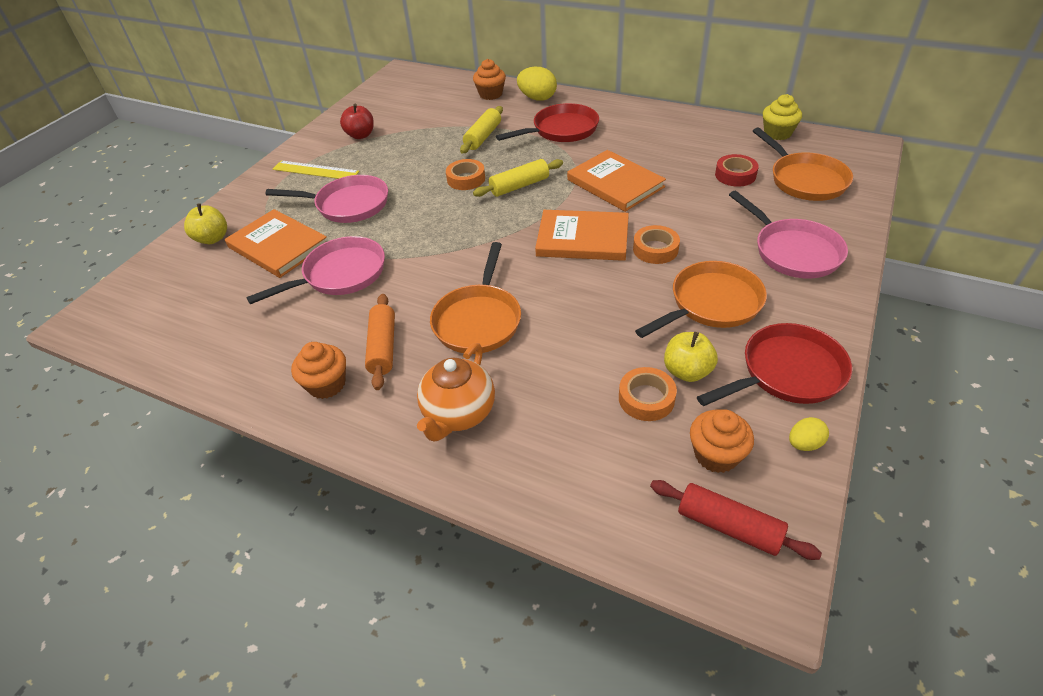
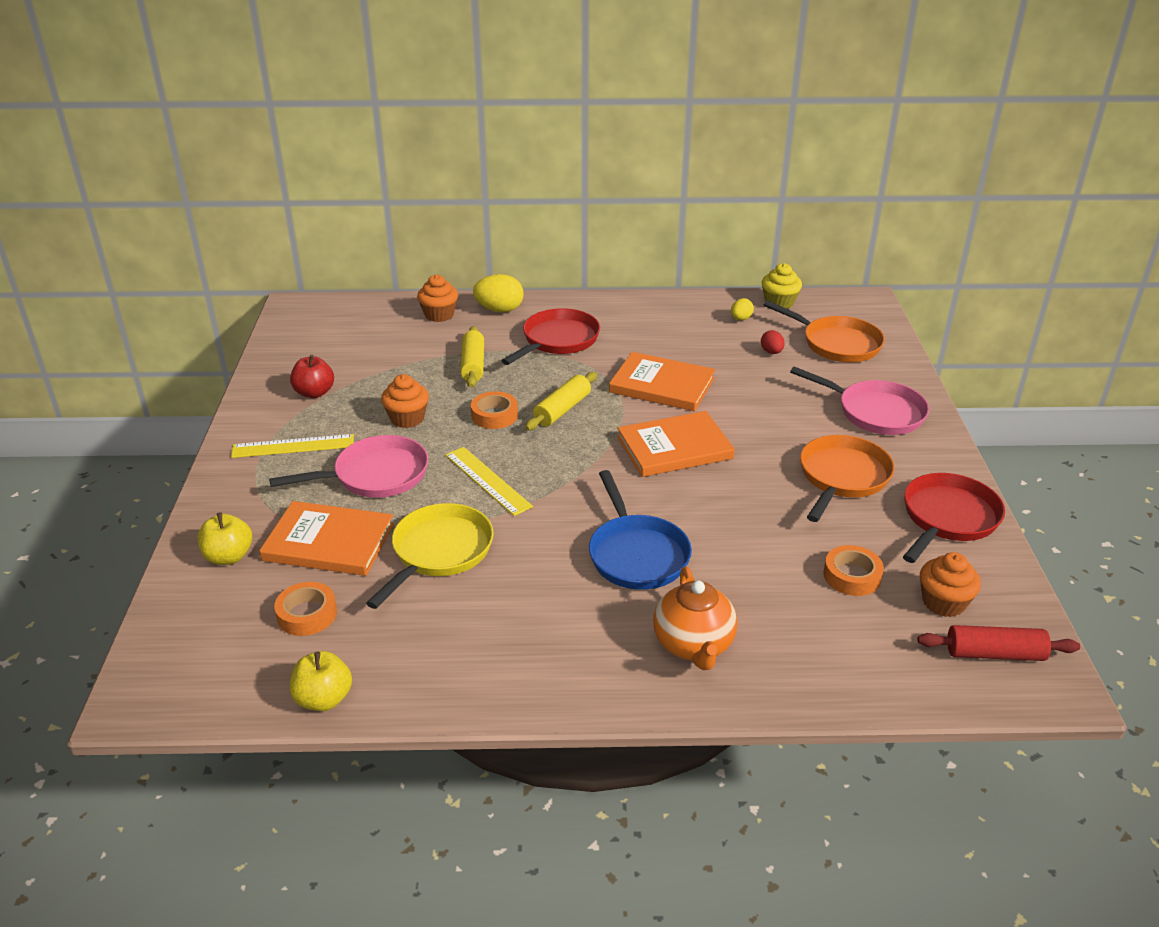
camera: 30 degrees left, 10 degrees down
(326, 384) = (530, 664): orange cupcake -> orange cupcake (407, 418)
(340, 274) = (439, 552): pink pan -> yellow pan
(383, 347) = (559, 610): orange rolling pin -> none
(419, 228) = (488, 480): none -> yellow ruler
(478, 320) = (636, 554): orange pan -> blue pan
(655, 249) = (753, 441): orange tape -> orange tape (307, 614)
(687, 371) = (867, 542): yellow apple -> yellow apple (324, 699)
(735, 175) = (771, 352): red tape -> red egg
(804, 444) = (1002, 571): yellow egg -> yellow egg (740, 319)

